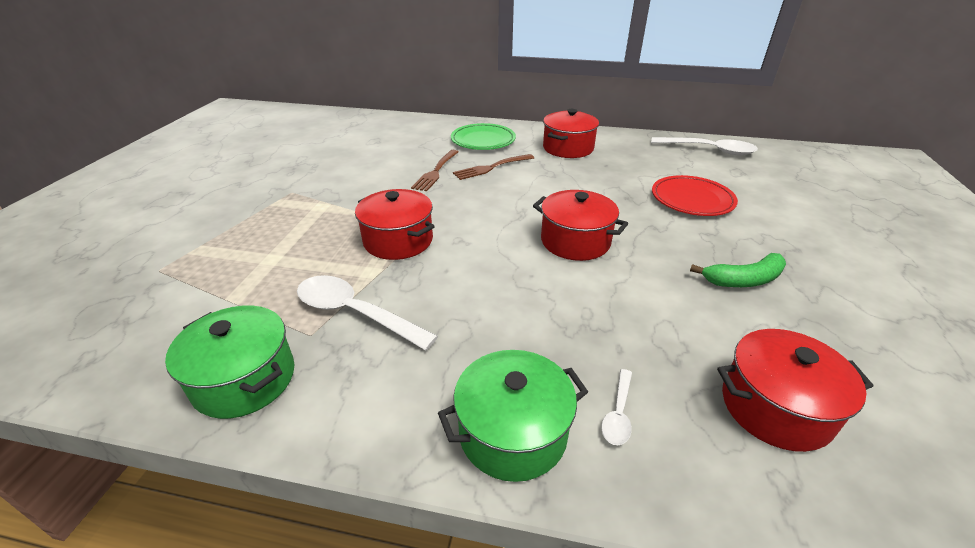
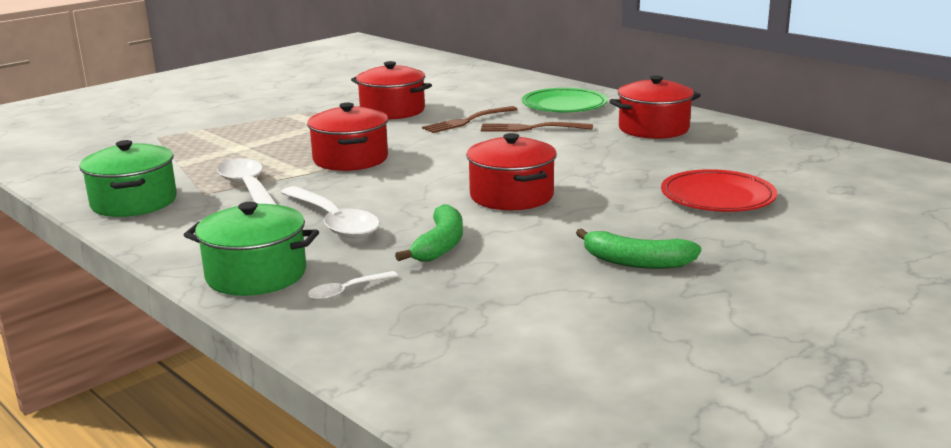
camera: 35 degrees right, 15 degrees down
(604, 317) = (440, 245): none -> green banana
(709, 150) = (850, 164): white spoon -> white spoon (333, 222)
(775, 407) = (484, 330): red pot -> red pot (392, 111)

